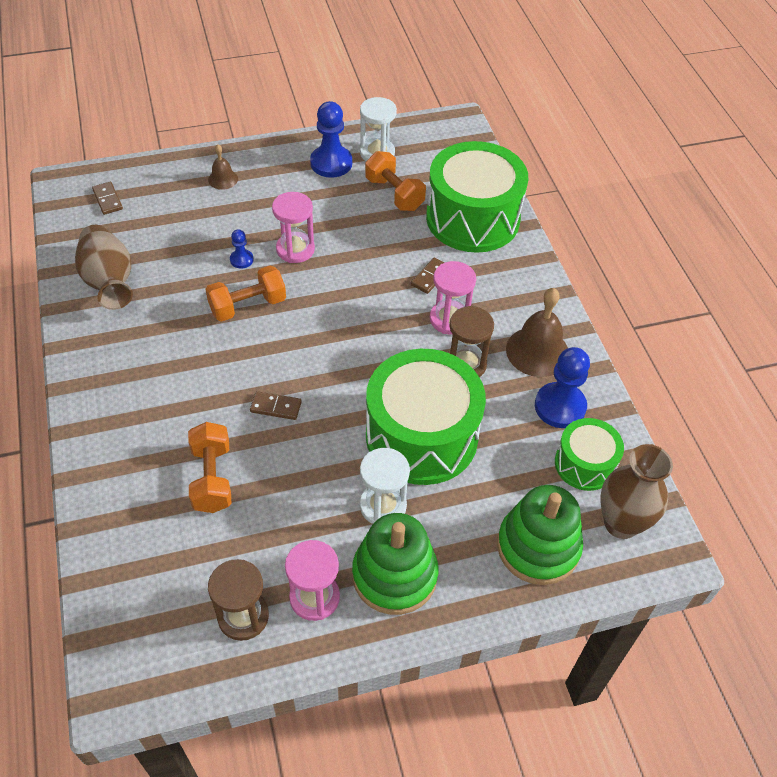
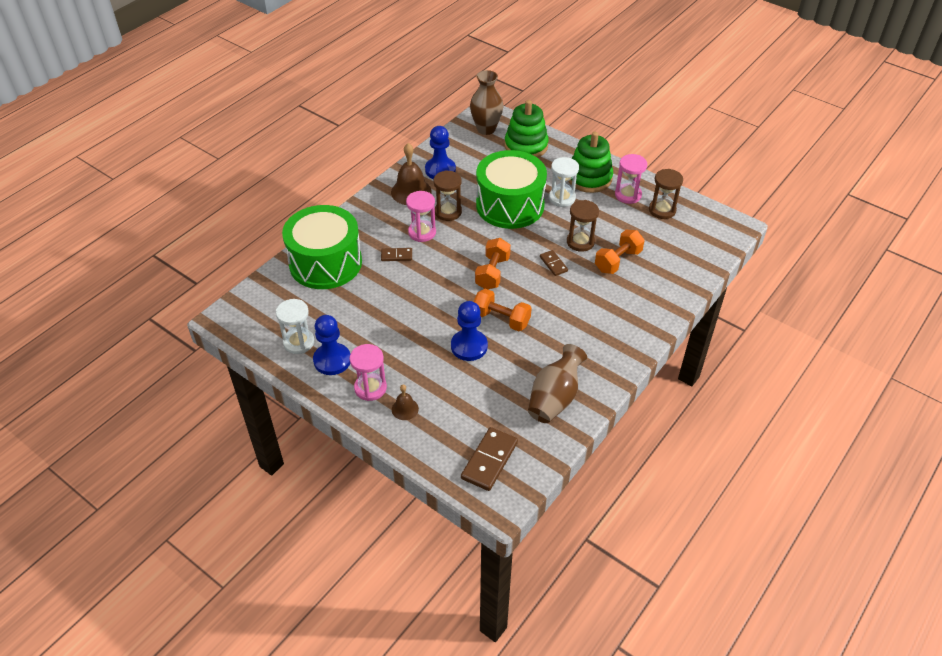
camera: 125 degrees left, 5 degrees down
(107, 199) = (489, 460): brown domino -> brown domino, size x1.75
(241, 260) = (469, 346): blue pawn -> blue pawn, size x1.97
(283, 463) = (580, 242): none -> brown hourglass
(295, 249) = (434, 327): pink hourglass -> pink hourglass (370, 388)
(394, 194) = (335, 310): orange dumbbell -> orange dumbbell (492, 273)
(584, 464) = (466, 150): green drum -> none

